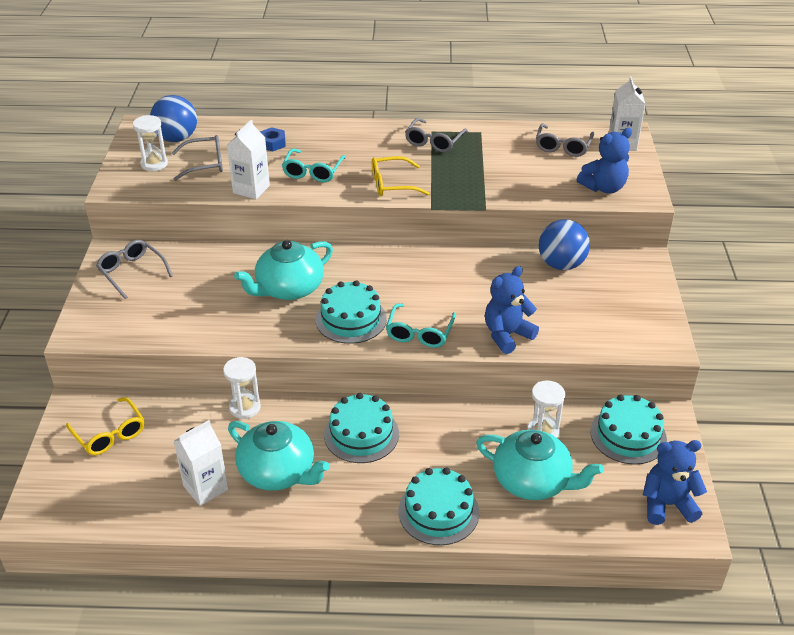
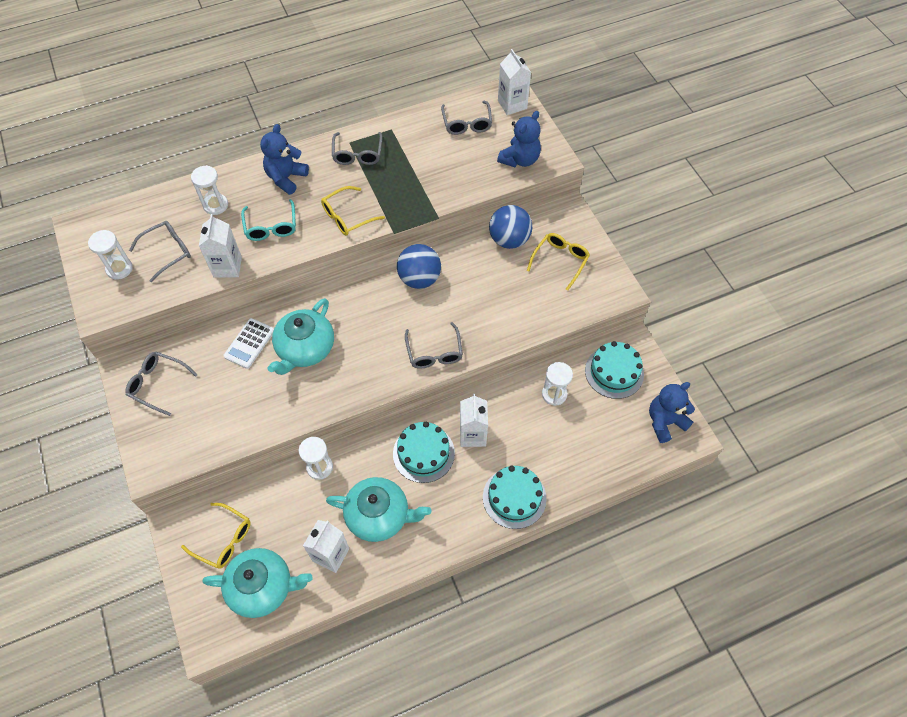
camera: 25 degrees left, 20 degrees up
(177, 138) = (122, 230): blue ball -> blue ball (419, 279)
(238, 268) = (249, 343): none -> white calculator
(272, 143) = (216, 205): blue nut -> white hourglass
(351, 319) = (373, 360): turquoise cake -> none
(419, 333) = (434, 353): turquoise glasses -> grey glasses
(426, 436) = (472, 435): none -> white carton
(507, 335) = (501, 328): blue teddy bear -> blue teddy bear (286, 178)
(532, 481) = (567, 441): turquoise teapot -> turquoise teapot (262, 587)
(610, 298) = (560, 260): none -> yellow glasses

